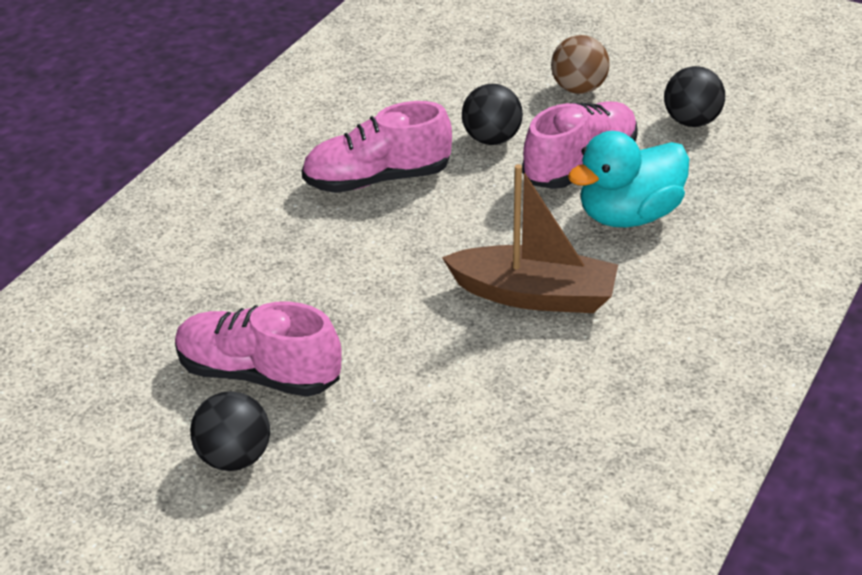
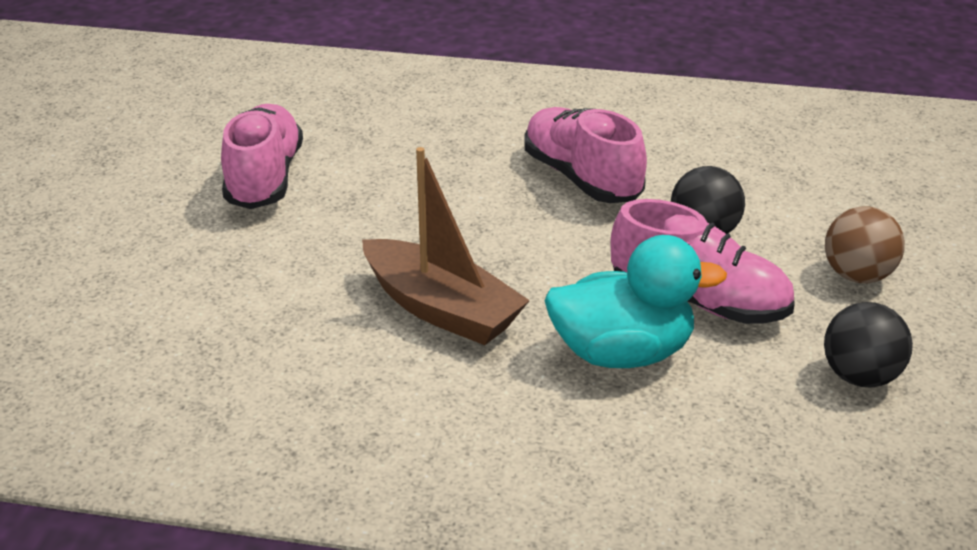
camera: 70 degrees right, 5 degrees down
(235, 457) = (157, 191): black ball -> none
(534, 295) = (441, 309): brown boat -> brown boat turned 45 degrees counterclockwise
(629, 215) = (622, 353): turquoise duck -> turquoise duck turned 135 degrees clockwise

